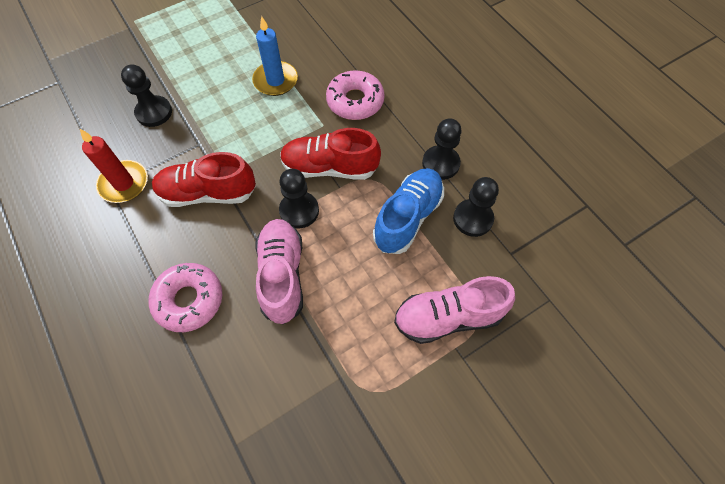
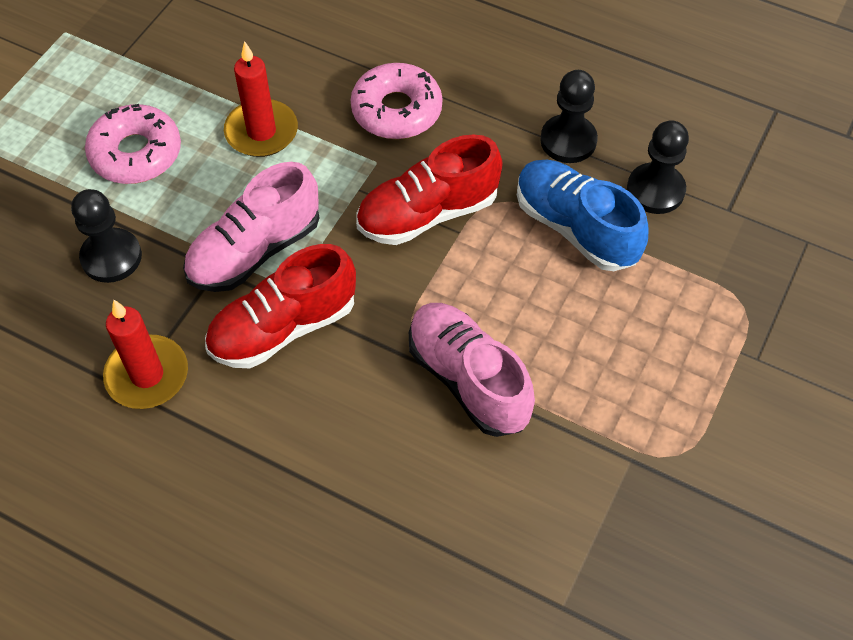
camera: 30 degrees left, 5 degrees down
(189, 300) = (367, 474): pink donut -> pink donut (136, 153)
(275, 81) = (261, 132): blue candle -> red candle
(299, 211) = (428, 288): black pawn -> none
(408, 217) = (575, 228): blue shoe -> blue shoe turned 45 degrees counterclockwise
(448, 317) = (708, 321): pink shoe -> pink shoe (255, 251)

